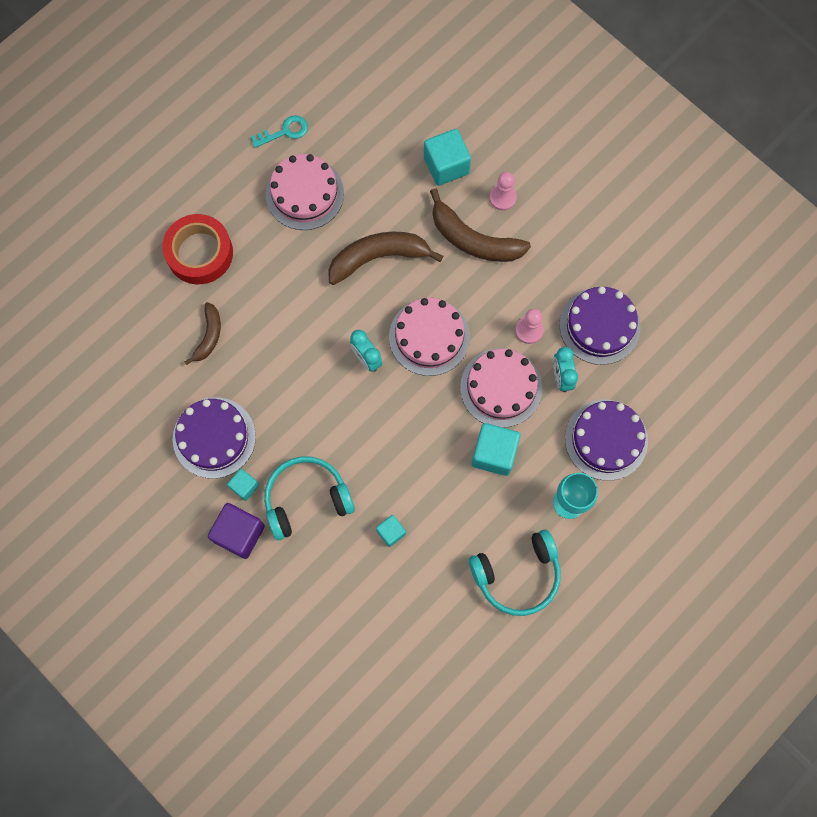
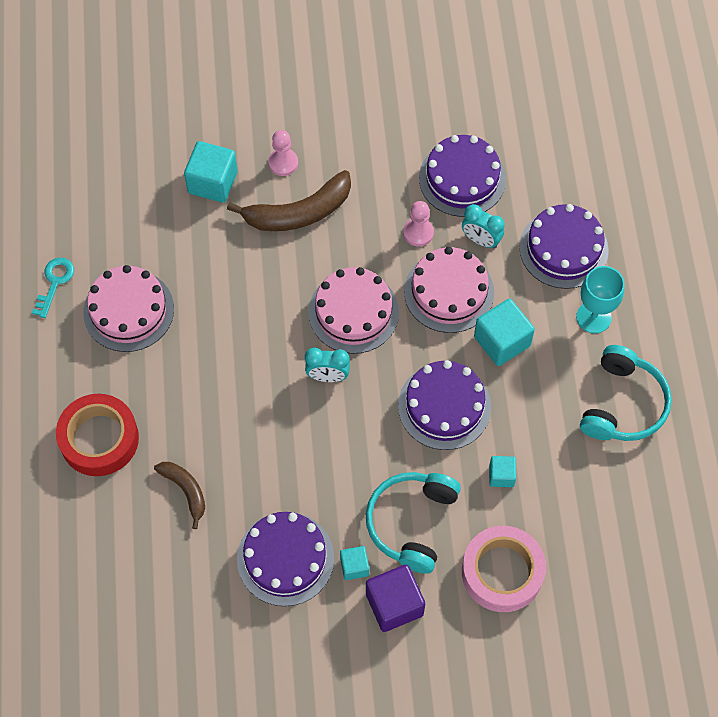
camera: 50 degrees left, 10 degrees down
(320, 587) = (502, 572): none -> pink tape
(379, 257) = (245, 297): brown banana -> none
(410, 453) = (444, 406): none -> purple cake

